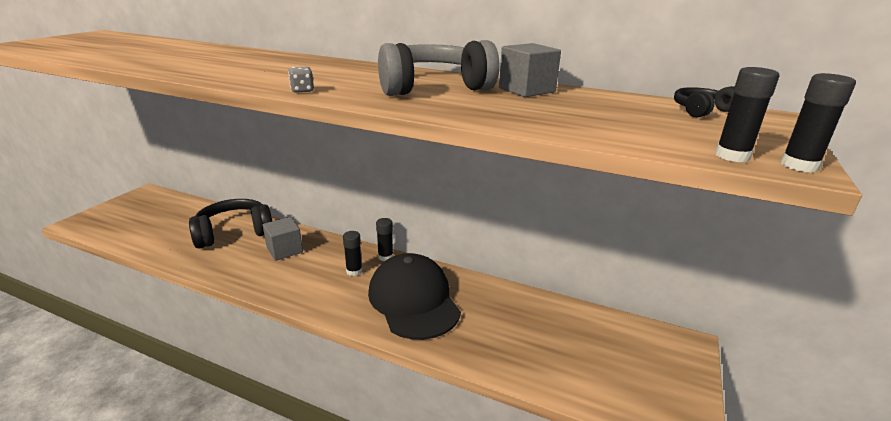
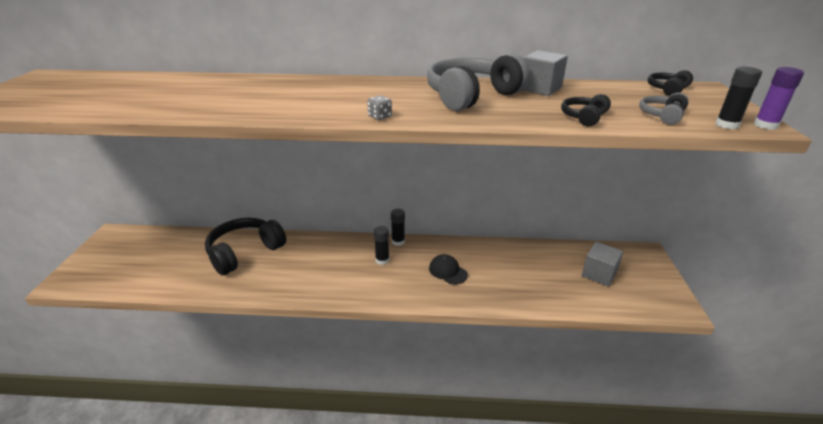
camera: 20 degrees left, 5 degrees up
(284, 250) = (306, 257): grey cube -> grey cube (599, 274)
(413, 300) = (448, 271): black cap -> black cap, size x0.44
(532, 121) = (584, 117): none -> black headphones
(646, 133) = (662, 116): none -> grey headphones
(799, 165) = (765, 125): black glue stick -> purple glue stick

